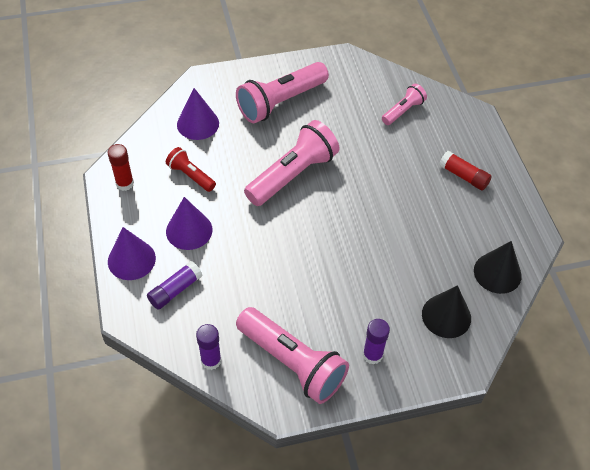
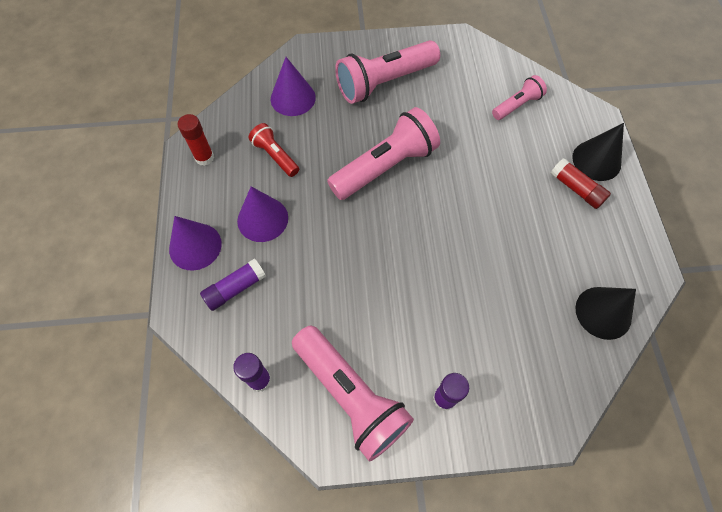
camera: 10 degrees right, 10 degrees up
(446, 316) = (537, 359): black cone -> black cone (596, 160)

